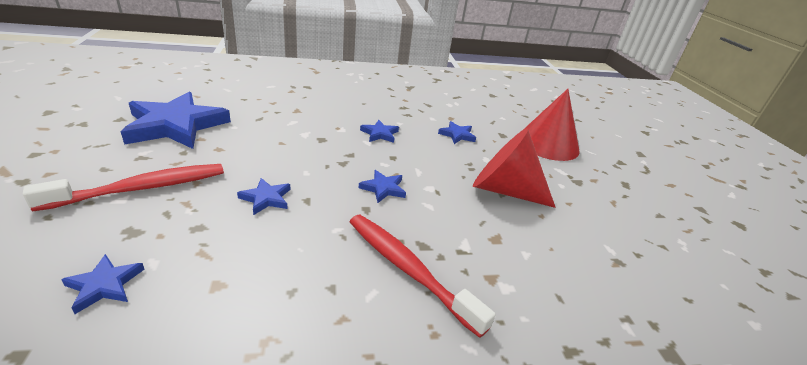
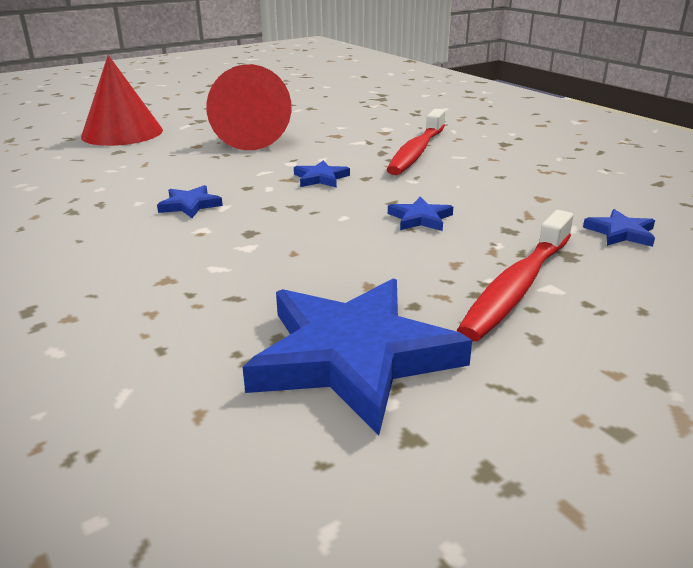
camera: 110 degrees left, 5 degrees down
(142, 188) = (517, 286): red toothbrush -> red toothbrush turned 90 degrees counterclockwise
(457, 135) = (144, 169): blue star -> none

